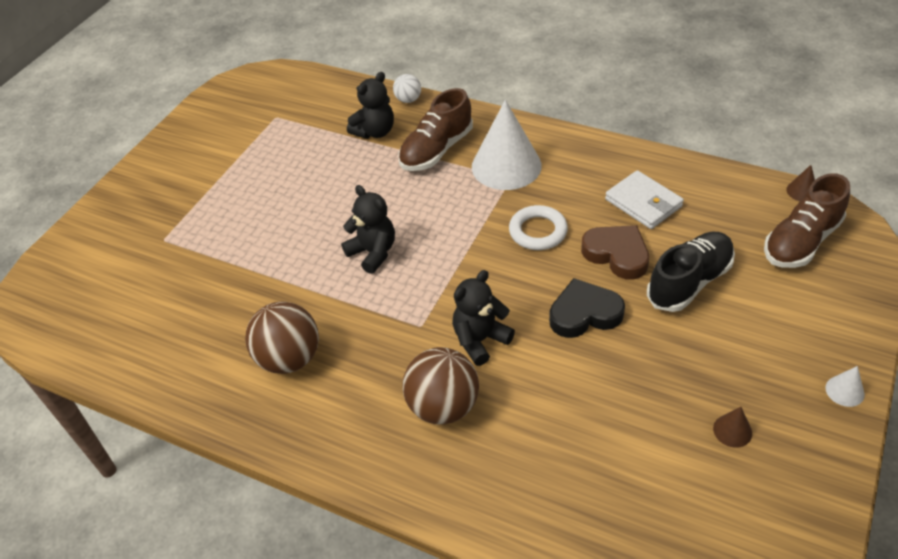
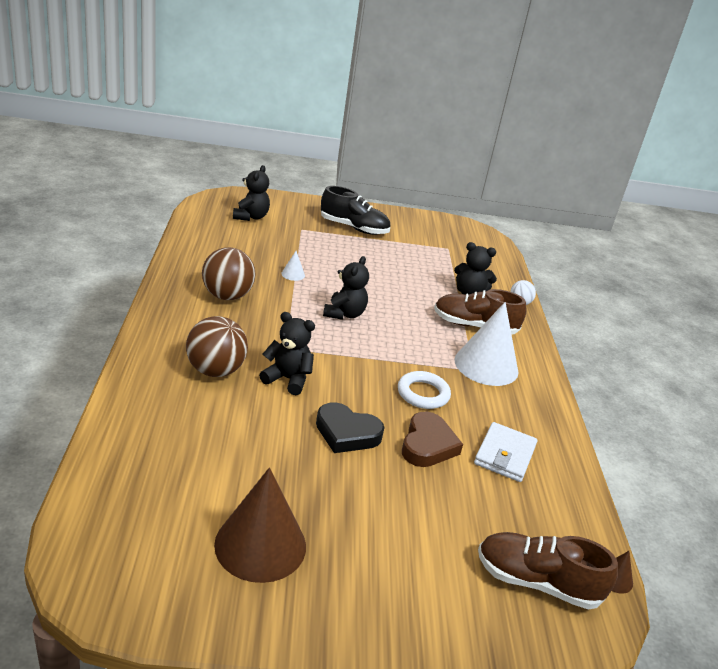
camera: 55 degrees right, 15 degrees down
(102, 285) = (251, 217): none -> black teddy bear
(584, 313) = (347, 433): black heart -> black heart turned 150 degrees clockwise
(689, 282) = (424, 497): black shoe -> black shoe (354, 228)
(732, 430) = (260, 545): brown cone -> brown cone, size x2.45
(844, 391) = (348, 632): white cone -> white cone (293, 274)

